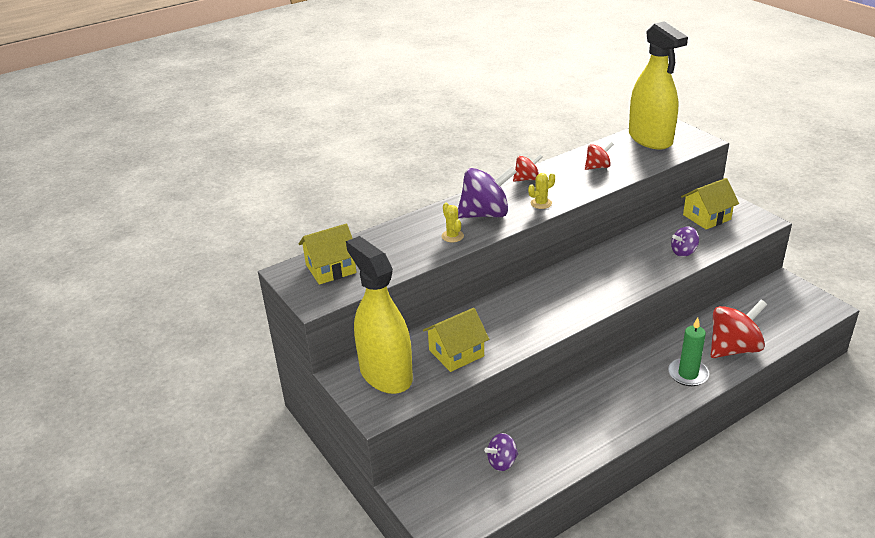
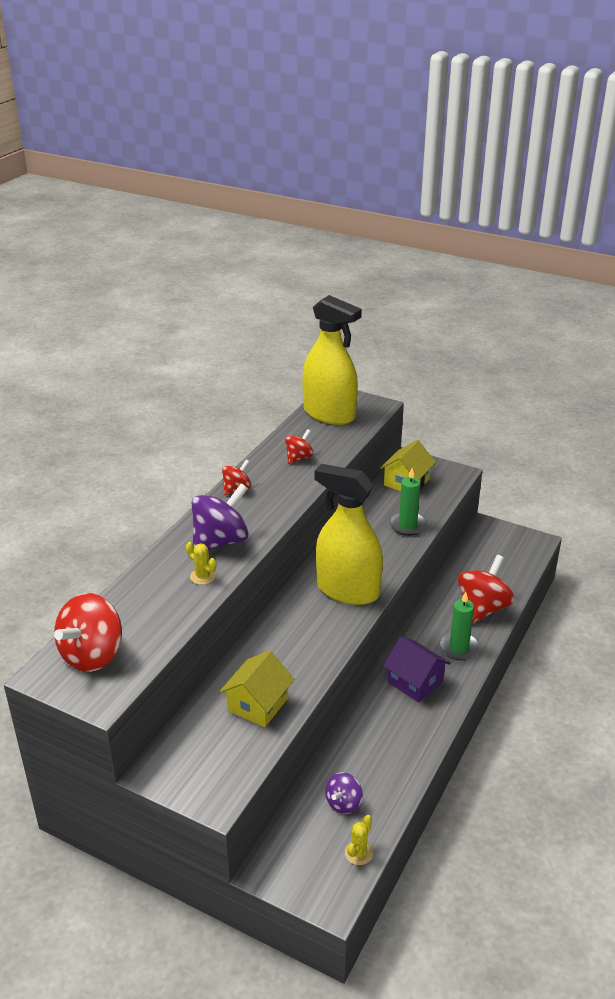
camera: 30 degrees left, 0 degrees up
(331, 269) = (92, 655): yellow house -> red spinning top
(386, 374) = (198, 754): yellow spray bottle -> yellow spray bottle (347, 590)
(541, 203) = (269, 513): yellow cactus -> yellow cactus (358, 853)
(627, 389) = (415, 682): none -> purple house
(683, 252) = (407, 525): purple spinning top -> green candle

